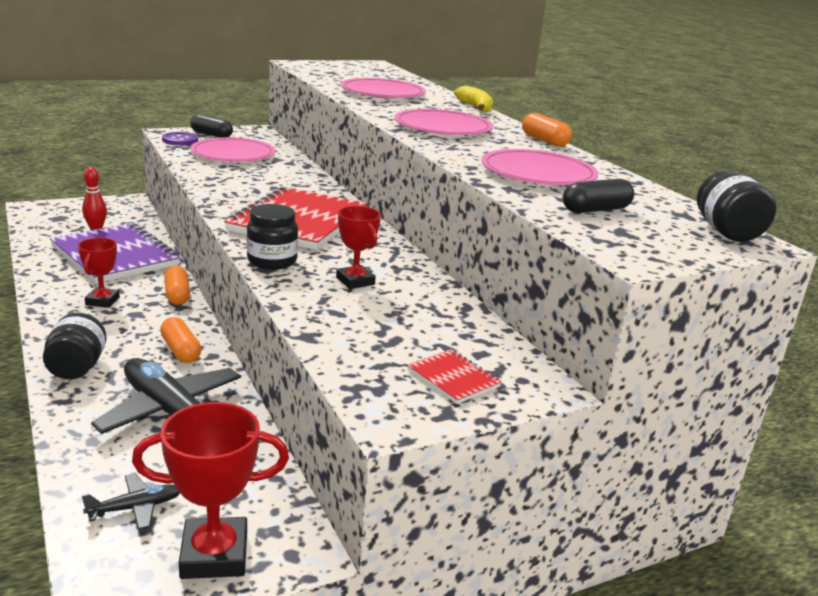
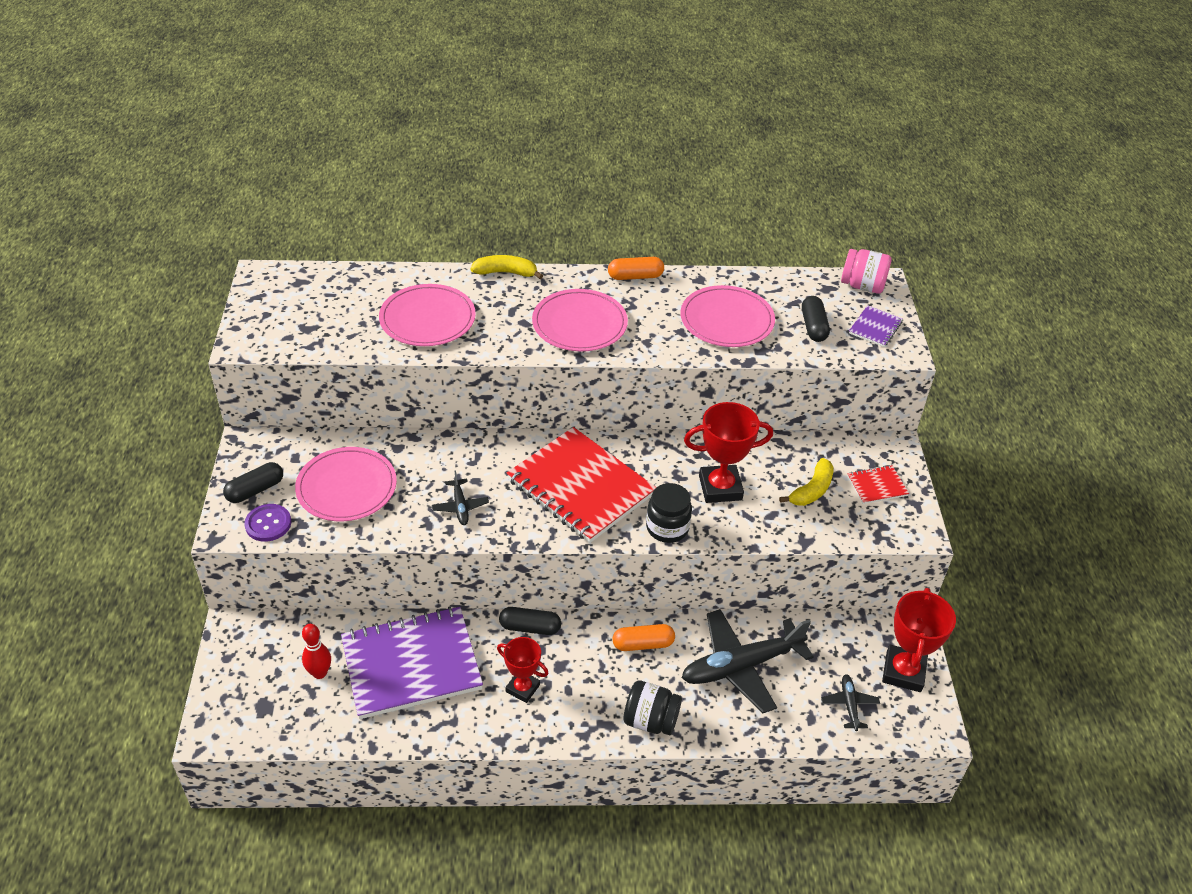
camera: 65 degrees left, 20 degrees up
(177, 295) = (530, 627): orange capsule -> black capsule
(238, 185) = (460, 506): none -> black plane
(355, 281) = (720, 488): red trophy -> red trophy, size x1.58
(401, 333) = (812, 490): none -> yellow banana
(654, 241) = (875, 327): none -> purple notebook
(726, 232) = (862, 286): black jar -> pink jar

